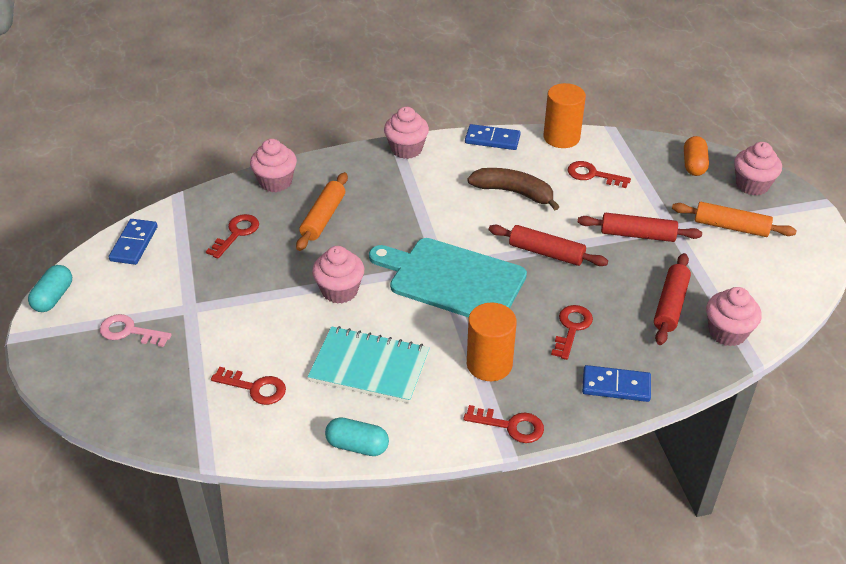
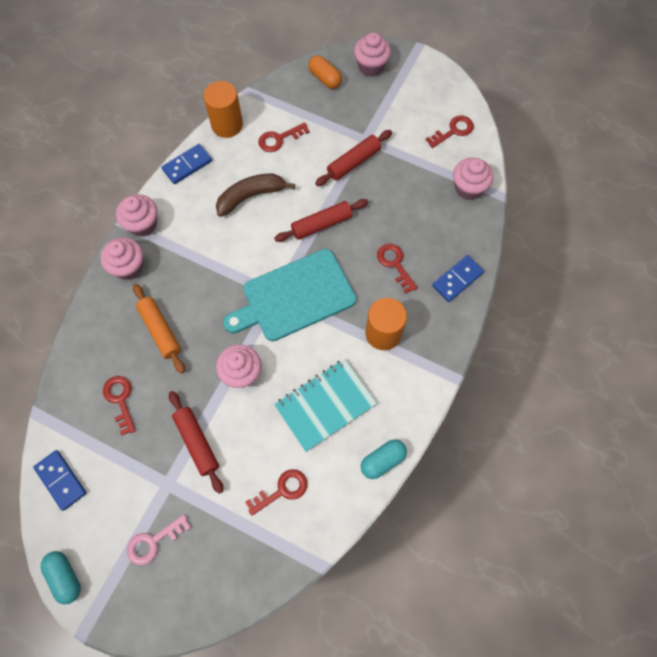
camera: 50 degrees left, 25 degrees up
(275, 182) = (90, 334): pink cupcake -> pink cupcake (129, 267)
(510, 426) = (439, 361): red key -> red key (453, 131)
(670, 305) = (423, 197): red rolling pin -> red rolling pin (197, 442)
(731, 227) = (393, 109): orange rolling pin -> none

